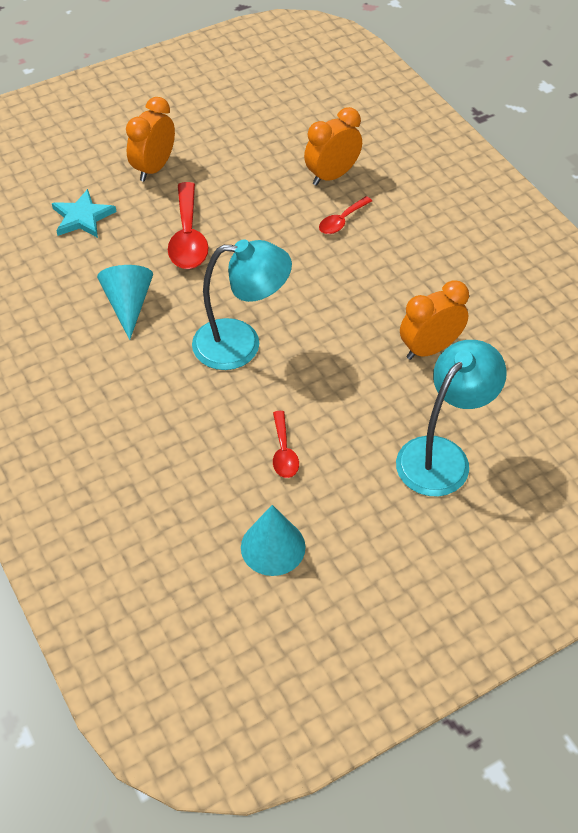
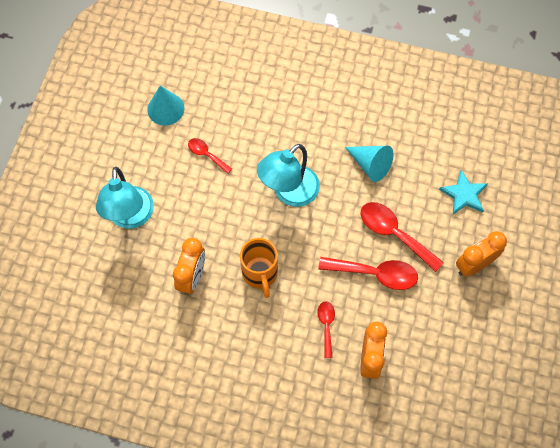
camera: 135 degrees right, 15 degrees up
(154, 168) = (474, 265): orange clock -> orange clock turned 105 degrees counterclockwise
(247, 223) = (375, 274): none -> red spoon
(356, 301) = (260, 274): none -> orange mug

